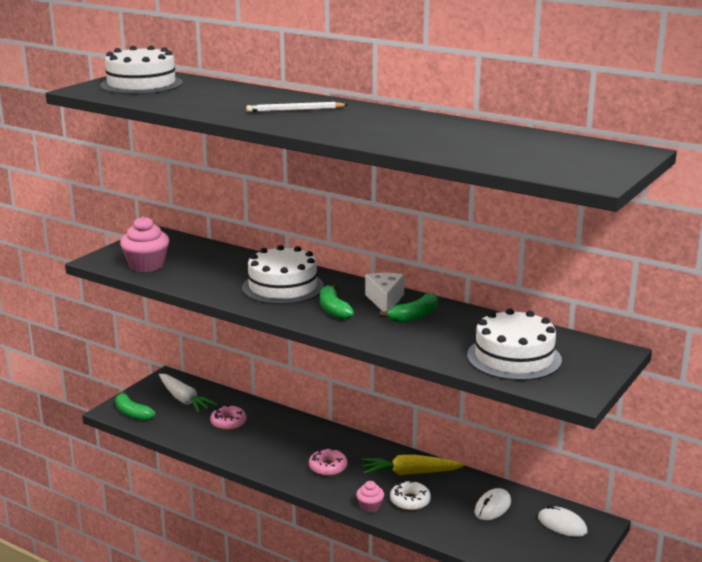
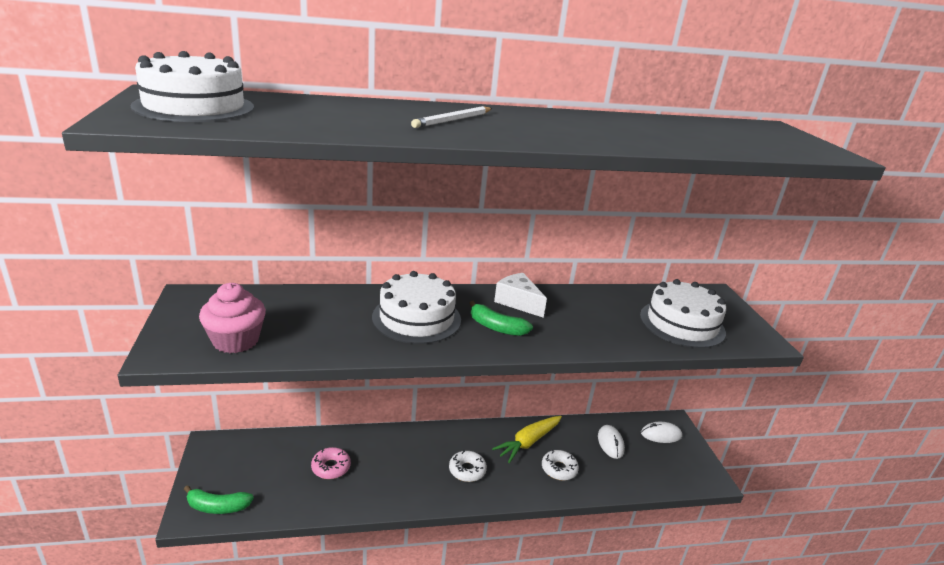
camera: 45 degrees left, 5 degrees up
(184, 400) = (257, 462): white carrot -> none
(328, 467) = (467, 470): pink donut -> white donut
(370, 507) = (541, 491): pink cupcake -> none
(414, 316) = (562, 310): green banana -> none

